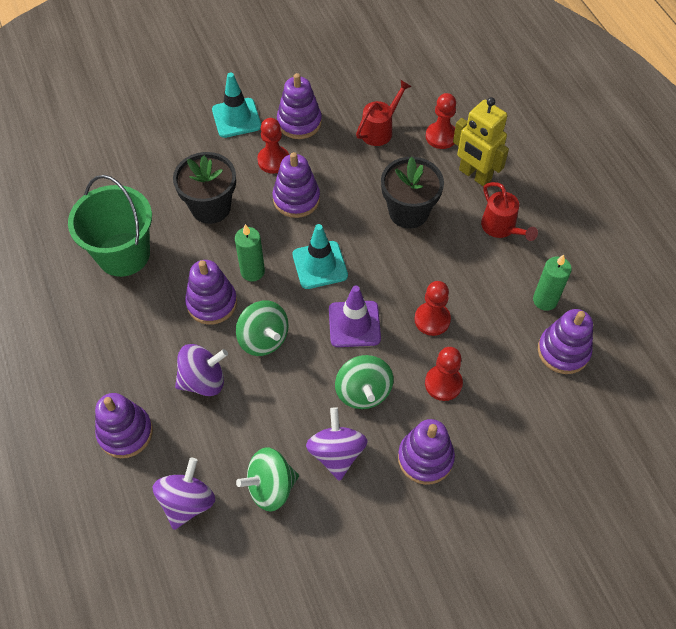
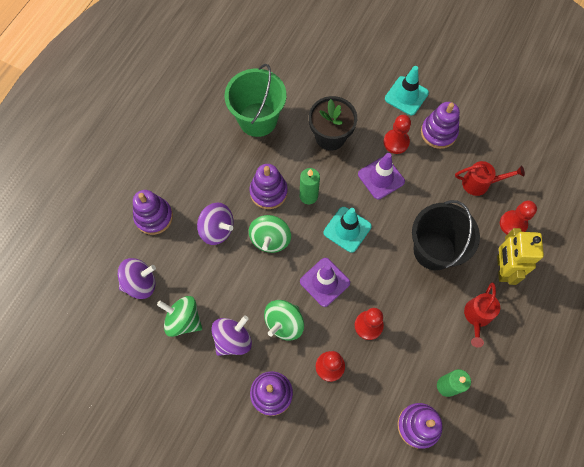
camera: 50 degrees right, 10 degrees up
(296, 199) = (381, 178): purple stacking toy -> purple traffic cone
(408, 212) = (434, 250): black flower pot -> black bucket

